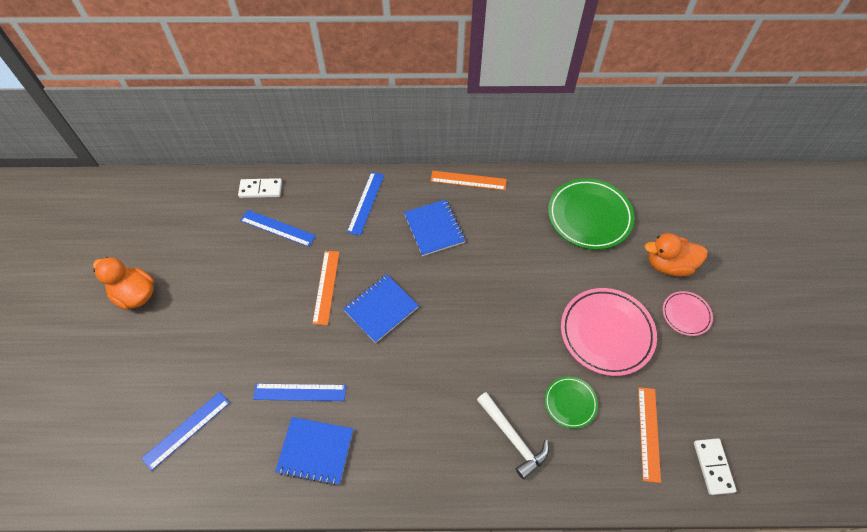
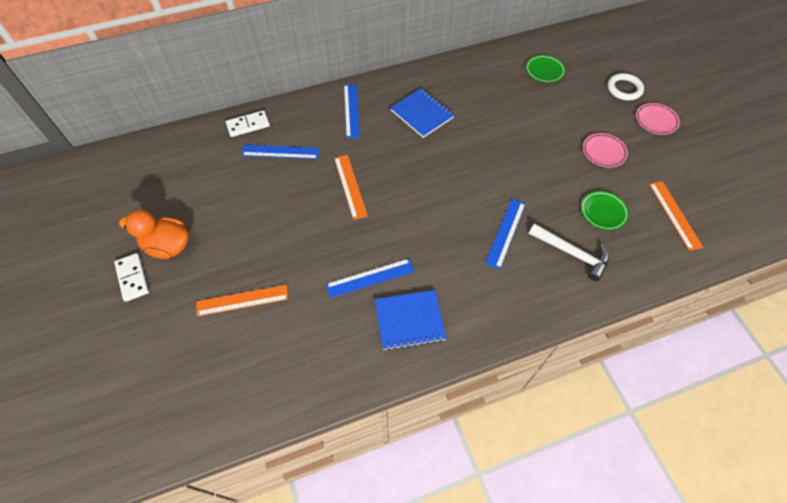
camera: 20 degrees left, 0 degrees up
(186, 430) = (278, 344): blue ruler -> blue ruler (505, 233)
(381, 309) = (408, 189): blue notebook -> none
(468, 180) = (431, 70): orange ruler -> orange ruler (242, 300)
(589, 216) = (544, 71): green plate -> green plate, size x0.53
(606, 333) = (603, 152): pink plate -> pink plate, size x0.53
(669, 265) = (624, 89): orange duck -> white ring
(713, 467) = (734, 223): white domino -> white domino (132, 278)

